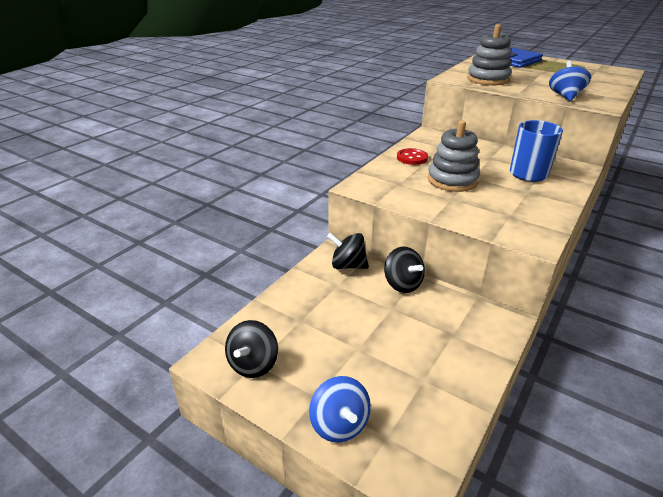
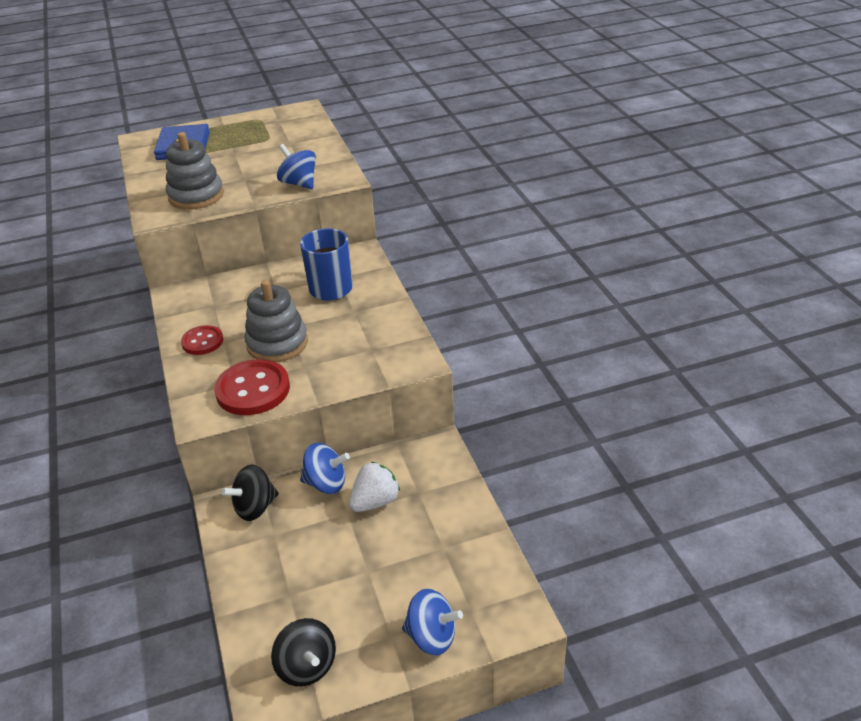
camera: 50 degrees left, 5 degrees up
(402, 284) = (326, 483): black spinning top -> blue spinning top
(404, 192) = (253, 390): none -> red button
(417, 316) = (375, 501): none -> white strawberry

